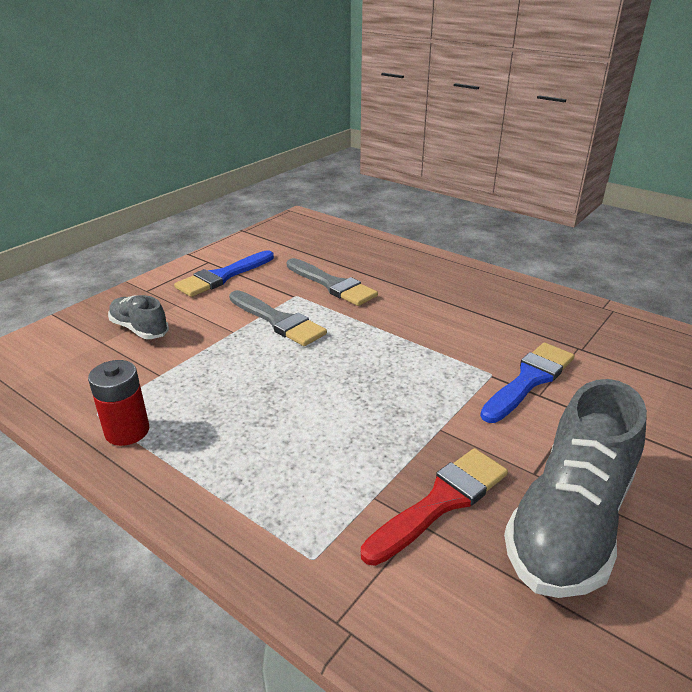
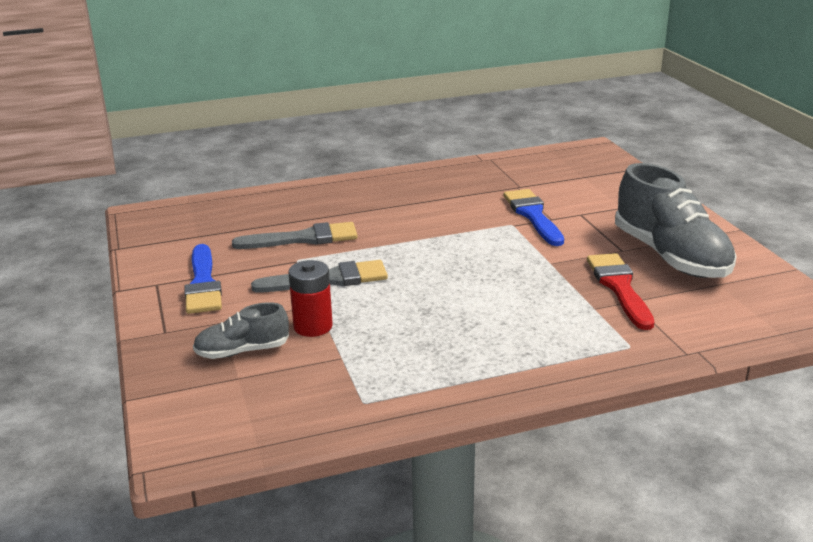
camera: 55 degrees left, 5 degrees down
(127, 431) = (411, 391): red battery -> red battery (313, 326)

